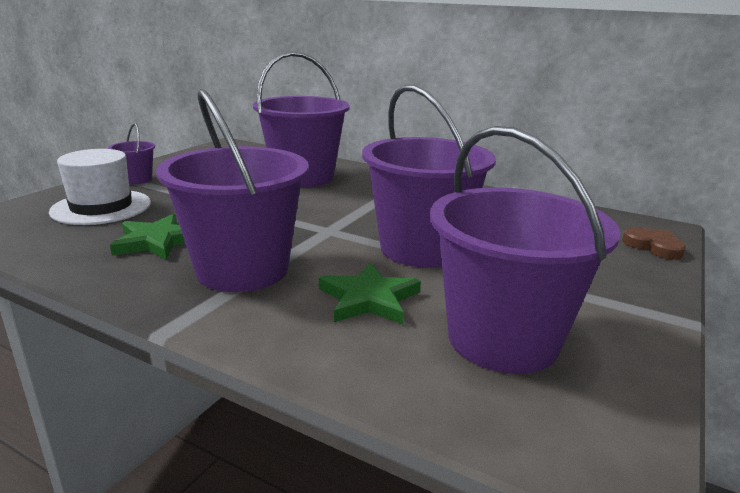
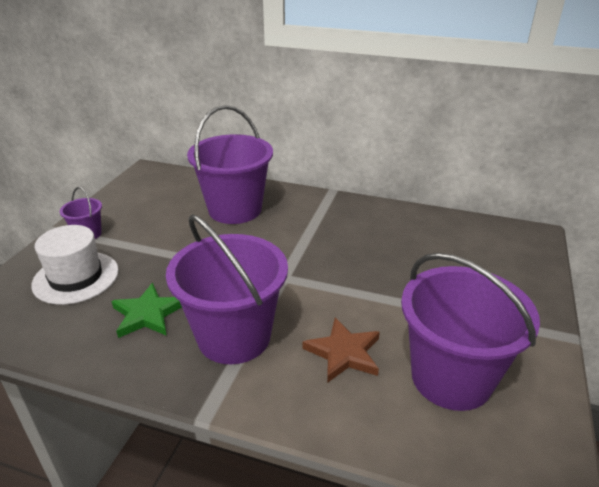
camera: 10 degrees left, 10 degrees up
(369, 299) = (344, 353): green star -> brown star
(421, 248) = (363, 288): purple bucket -> none
(653, 246) = (533, 257): brown heart -> none

